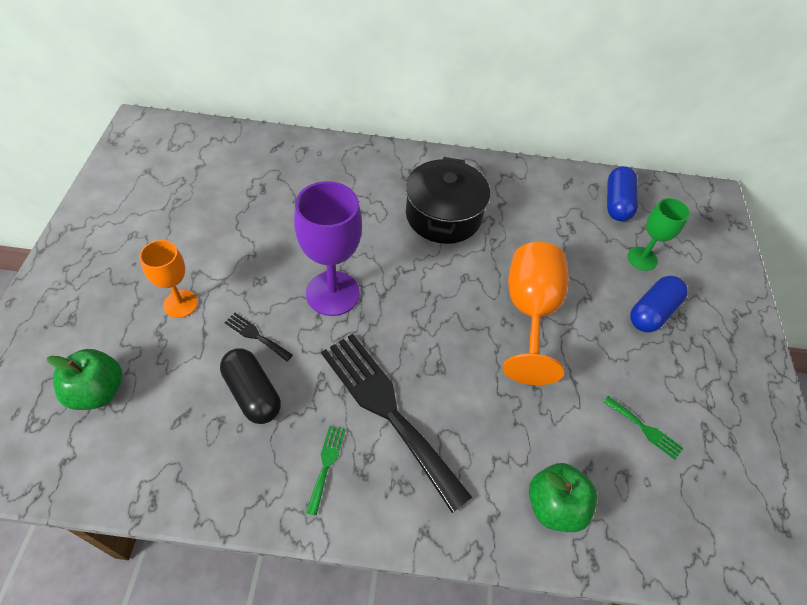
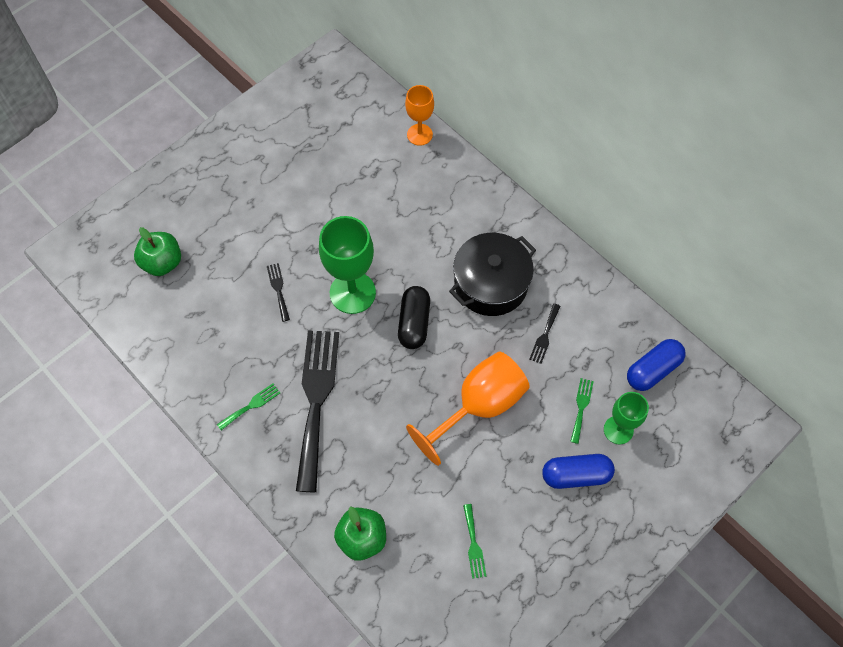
camera: 45 degrees right, 10 degrees up
(180, 304) = (250, 233): orange goblet -> orange goblet (419, 134)
(252, 393) = (246, 328): black capsule -> black capsule (414, 323)
(332, 293) = (352, 292): purple goblet -> green goblet
(522, 227) = (544, 336): none -> black fork
(601, 260) = (581, 407): none -> green fork

